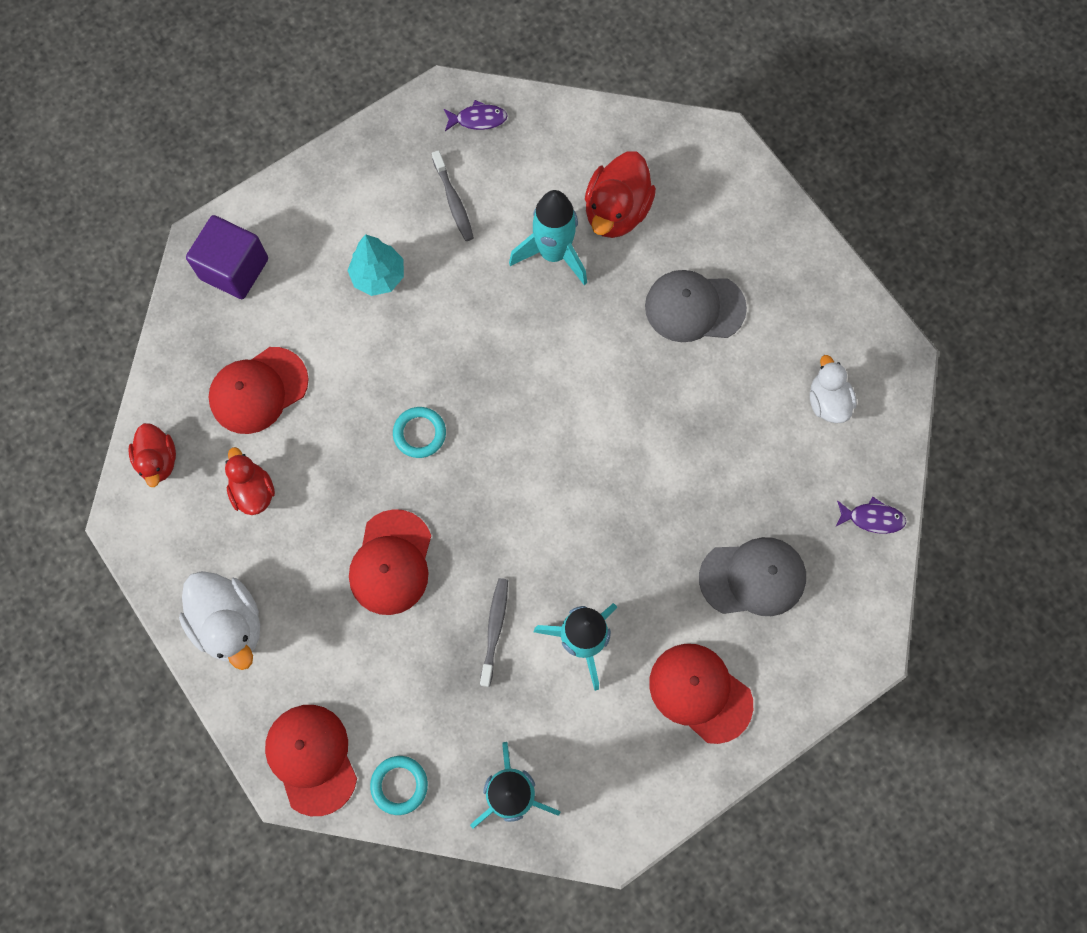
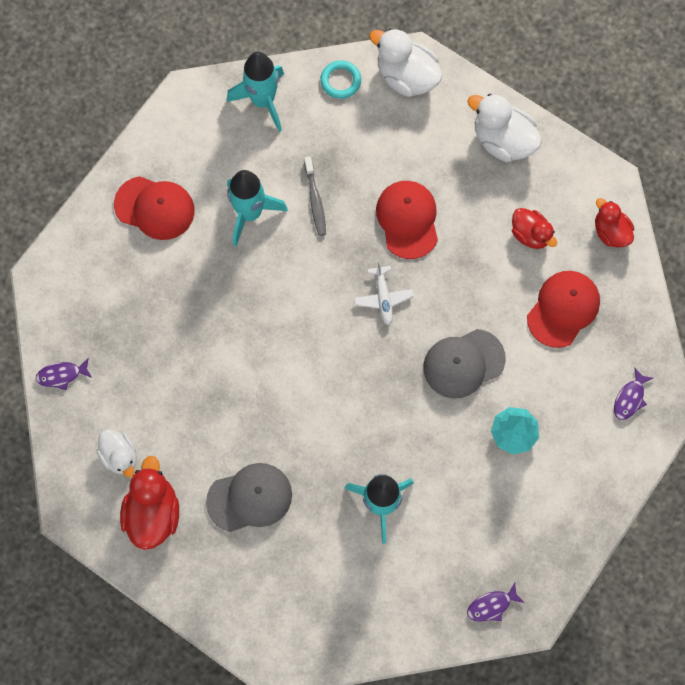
camera: 160 degrees right, 0 degrees up
(234, 269) = (630, 398): purple cube -> purple fish
(311, 759) = (406, 77): red cap -> white duck
(419, 433) = (427, 319): turquoise ring -> none
(453, 201) = (480, 520): grey toothbrush -> none
(460, 477) = (383, 298): none -> white plane
(616, 211) = (342, 561): red duck -> red duck (153, 512)
(753, 577) = (140, 300): grey cap -> grey cap (463, 363)

